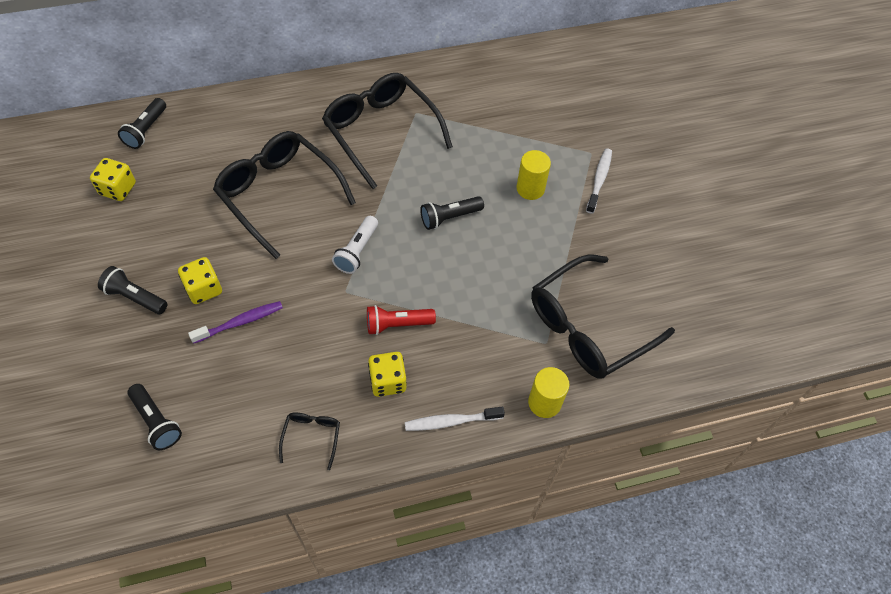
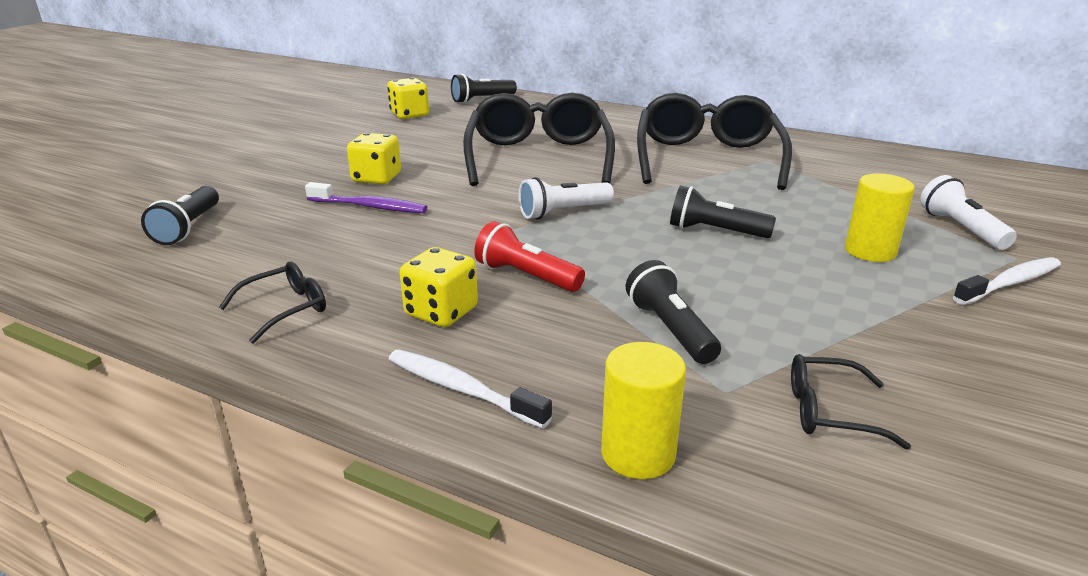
camera: 45 degrees right, 30 degrees down
(135, 297) = (316, 162): black flashlight -> black flashlight (670, 330)
(555, 138) = (960, 229): none -> white flashlight
(588, 327) = (829, 411): black glasses -> black glasses, size x0.43

